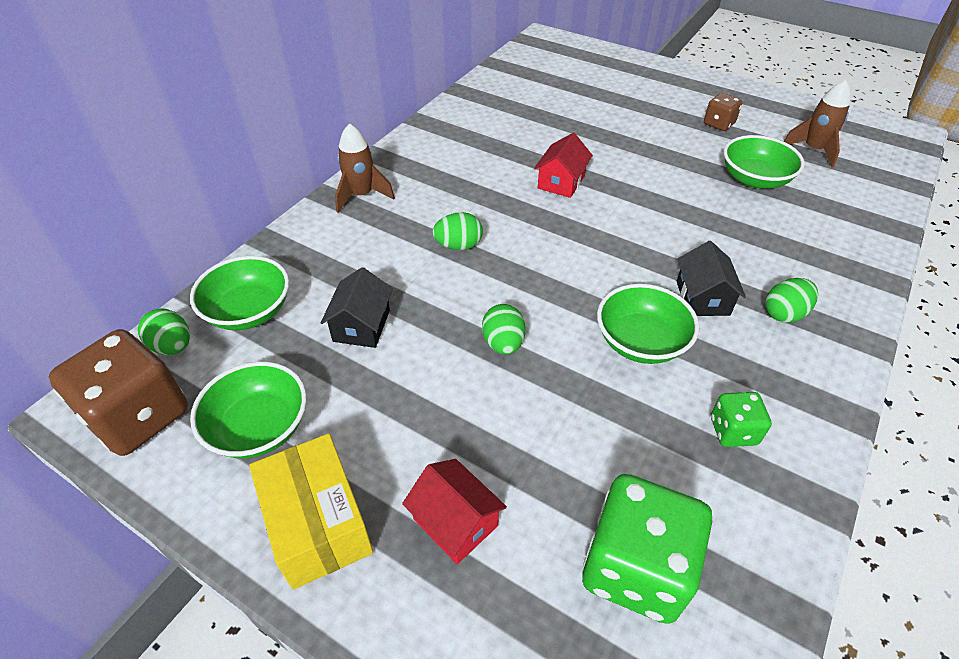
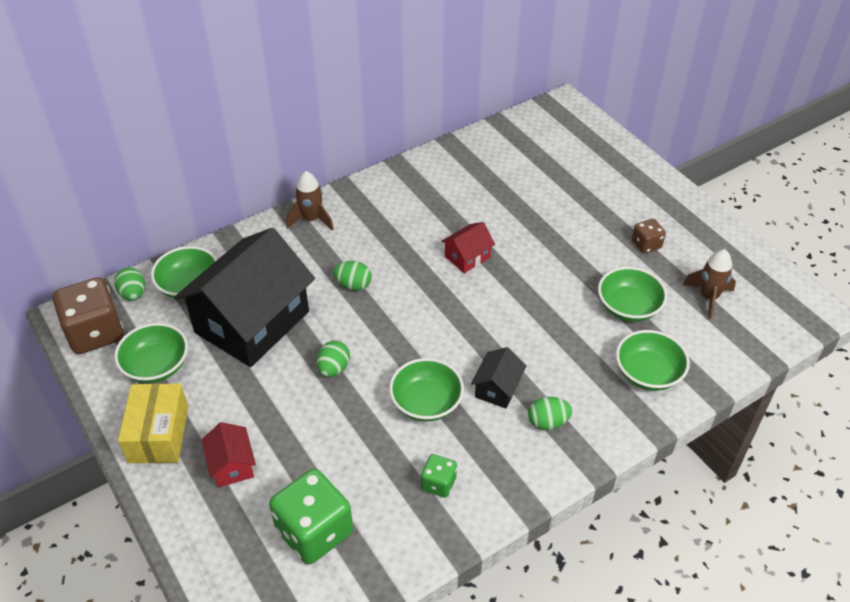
camera: 25 degrees right, 0 degrees up
(361, 325) = (252, 322): black house -> black house, size x2.38
(829, 231) = (648, 373): none -> green bowl

